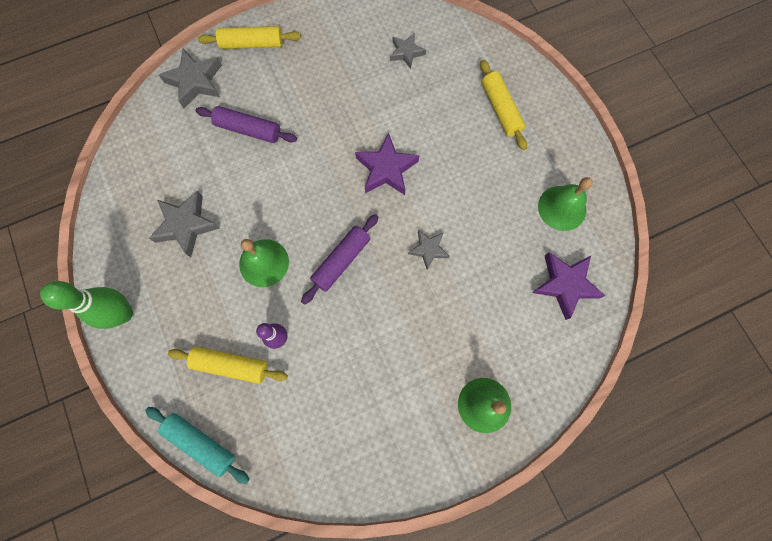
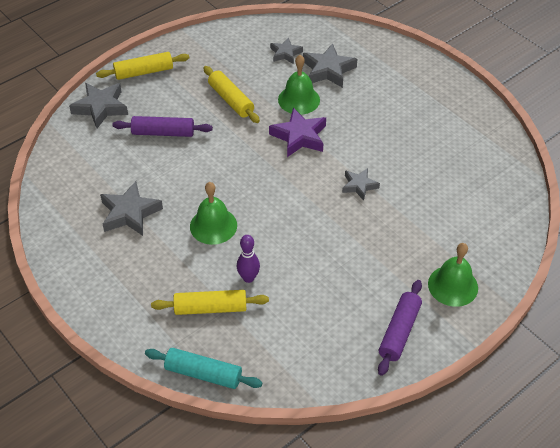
camera: 15 degrees left, 25 degrees down
(123, 313) = (92, 291): green bowling pin -> none
(341, 261) = (284, 210): purple rolling pin -> purple rolling pin (399, 332)
(445, 86) = (328, 70): none -> grey star
(500, 109) = (382, 77): yellow rolling pin -> yellow rolling pin (231, 100)
(562, 208) = (462, 134): green bell -> green bell (299, 100)
(565, 285) = (487, 186): purple star -> none

